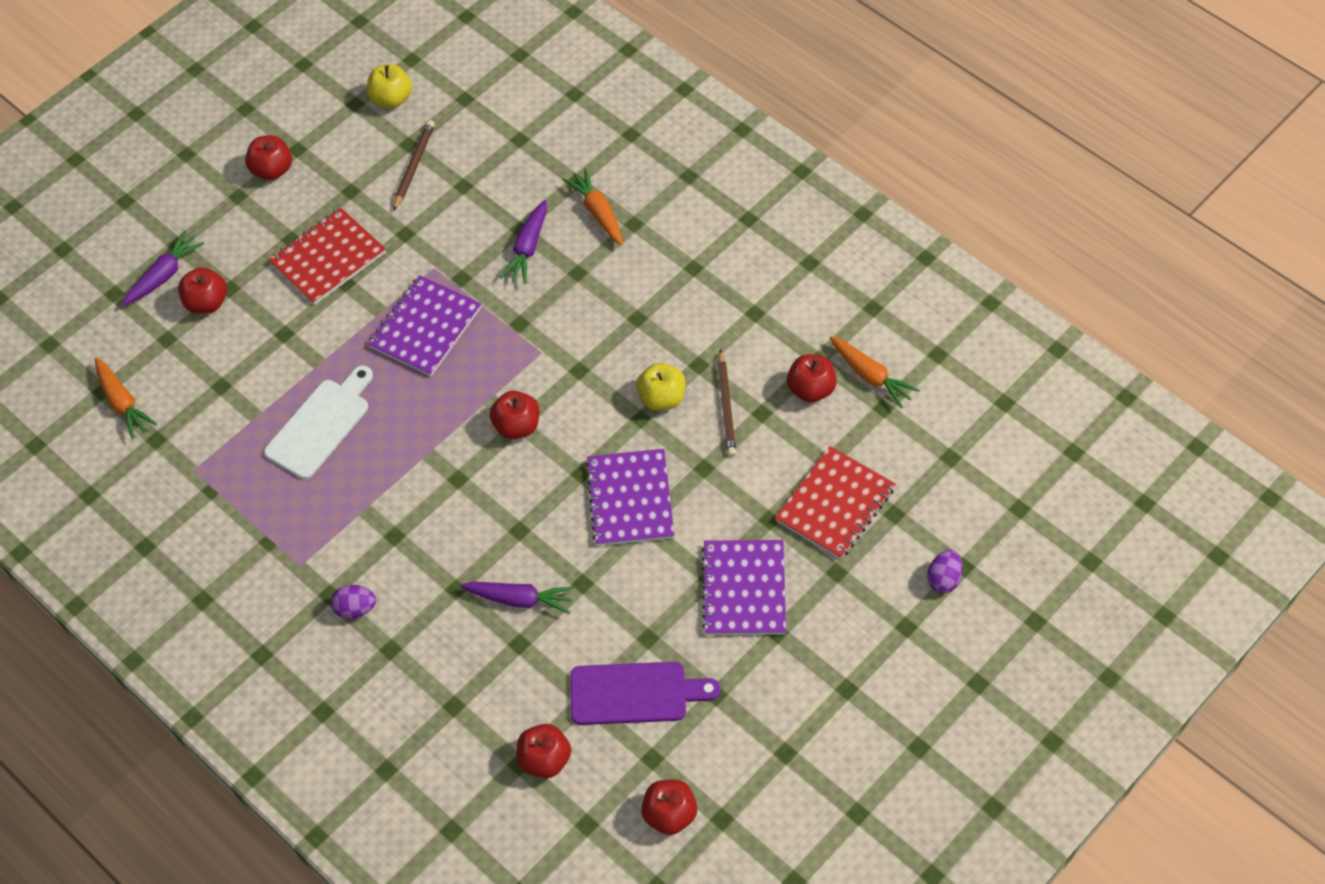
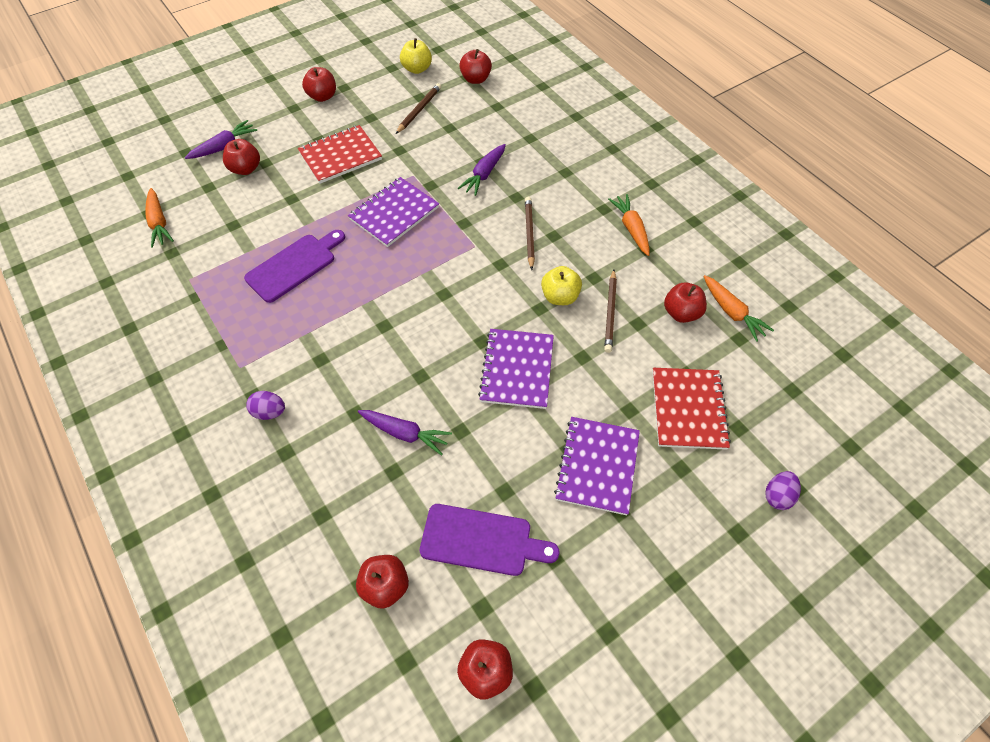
camera: 10 degrees right, 0 degrees up
(321, 425) = (294, 266): white cutting board -> purple cutting board
(517, 426) = (441, 295): red apple -> red apple (475, 79)
(598, 212) = (541, 160): orange carrot -> orange carrot (631, 228)
(605, 321) = (529, 233): none -> brown pencil
(835, 504) = (688, 409): red notebook -> red notebook turned 45 degrees counterclockwise

